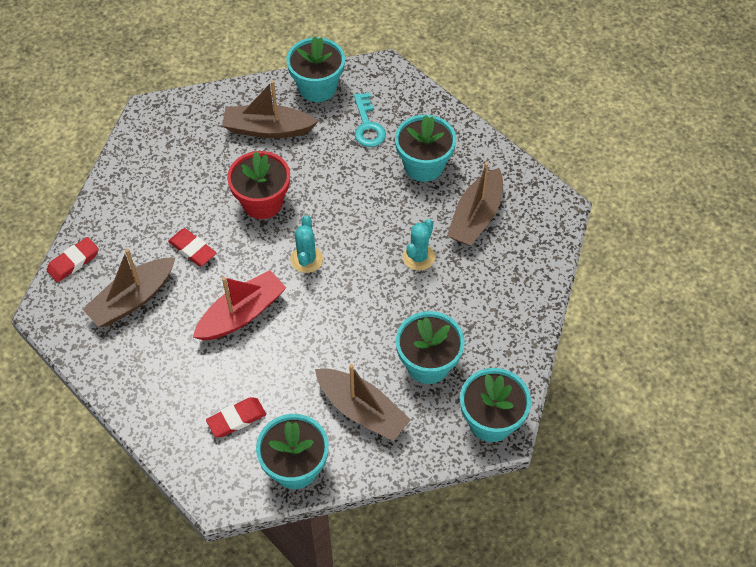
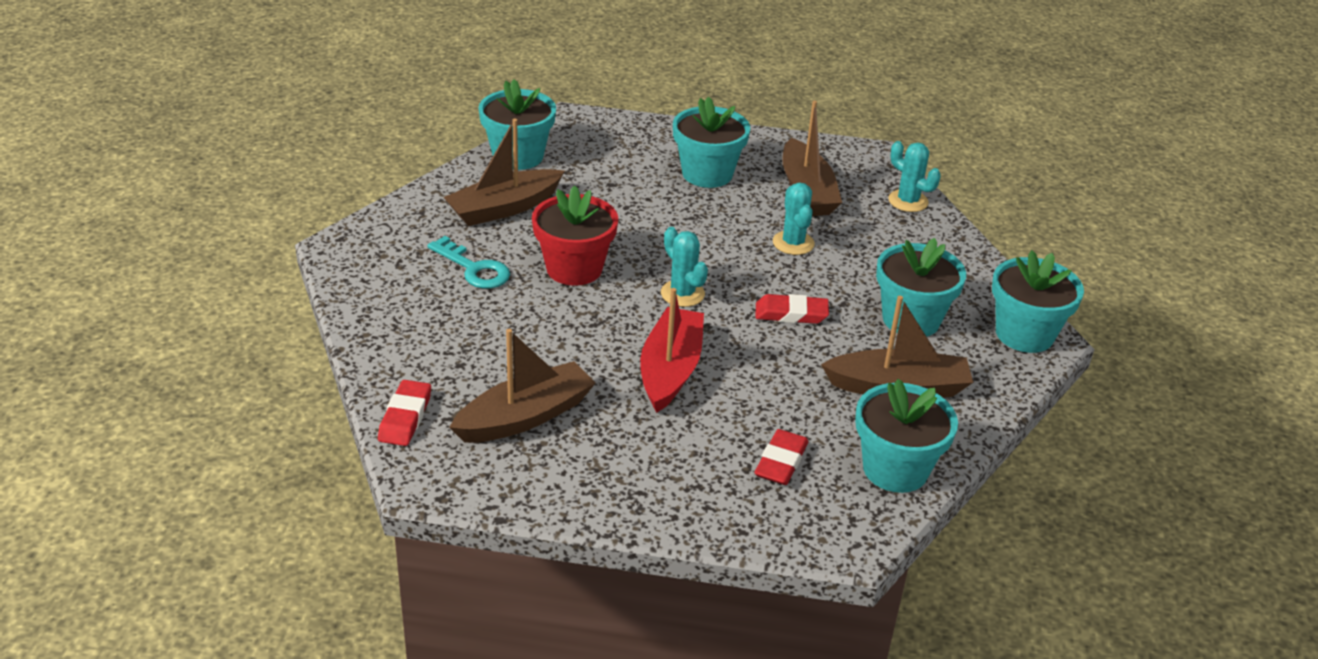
camera: 40 degrees left, 20 degrees down
(132, 299) = (525, 417): brown boat -> brown boat turned 135 degrees counterclockwise
(192, 249) = (543, 341): red eraser -> red eraser (791, 313)
(367, 125) = (610, 165): turquoise key -> turquoise key (474, 269)
(538, 264) = (908, 201): none -> turquoise cactus

